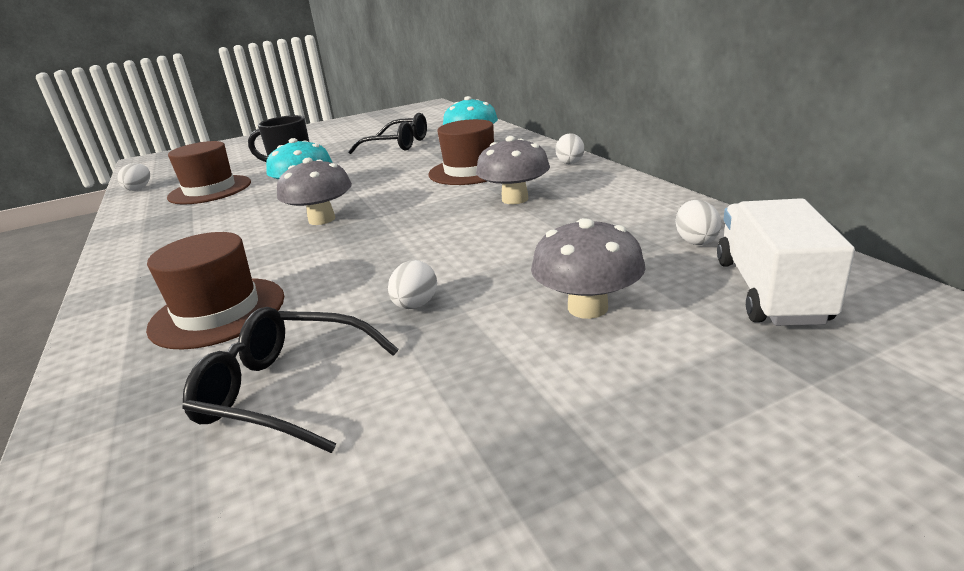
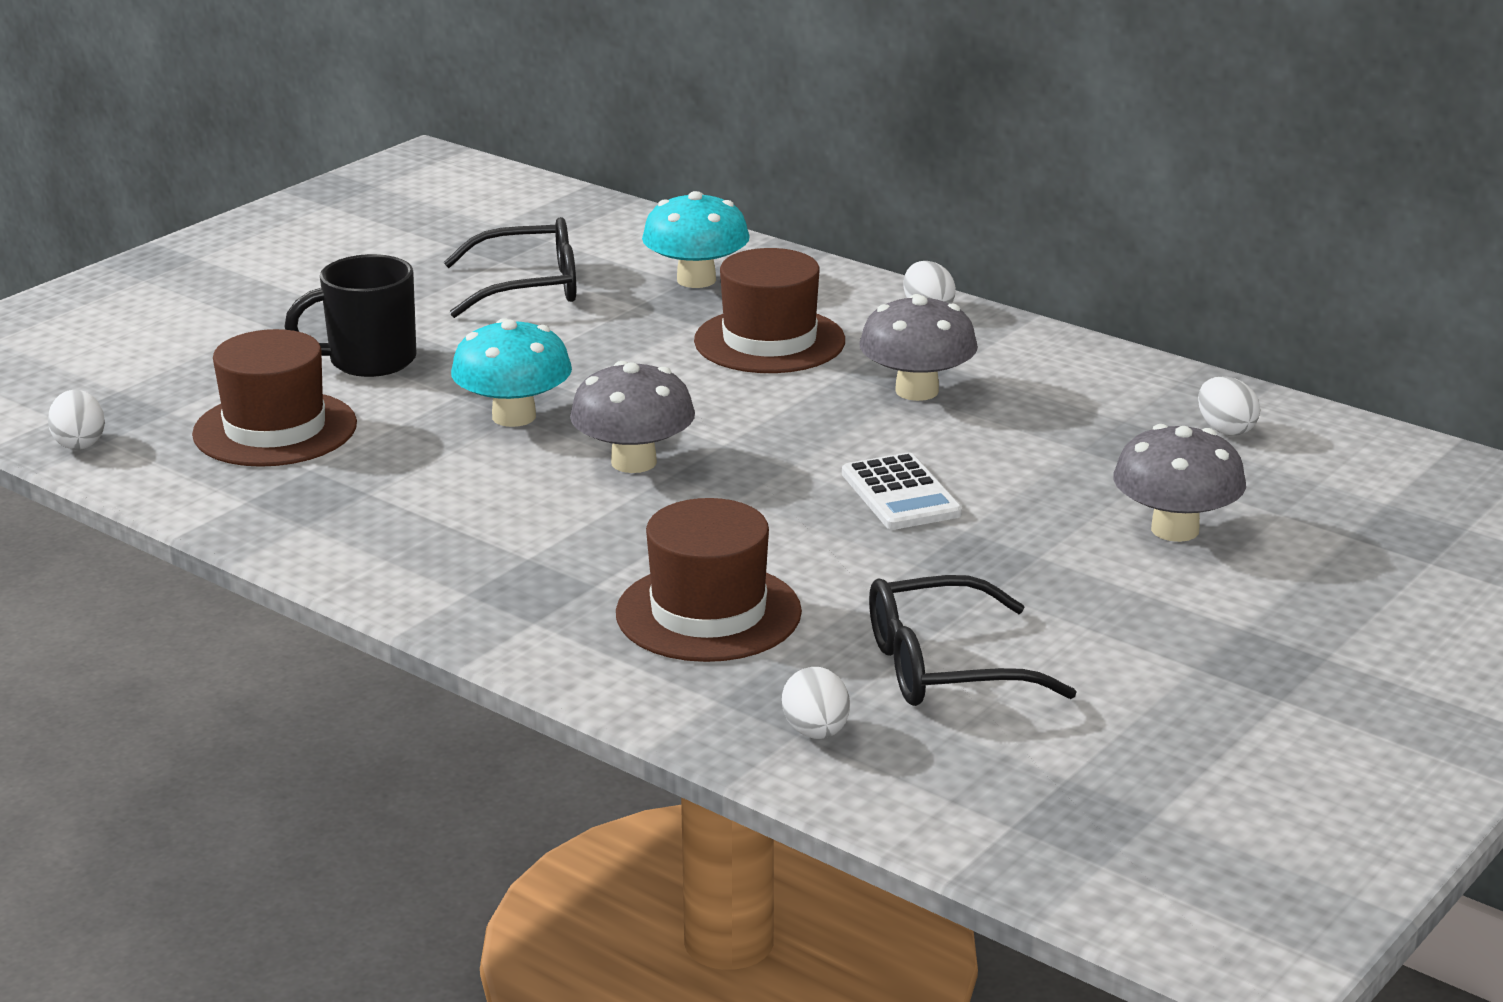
camera: 30 degrees left, 0 degrees up
(415, 305) = (970, 560): white egg -> white egg (816, 732)
(430, 254) = (900, 494): none -> white calculator
(770, 290) = (1345, 481): white truck -> none

